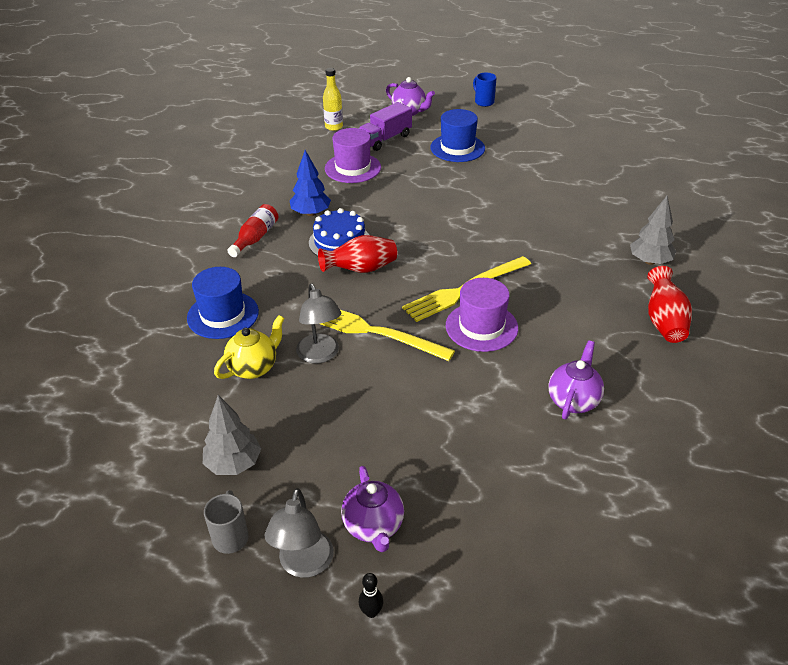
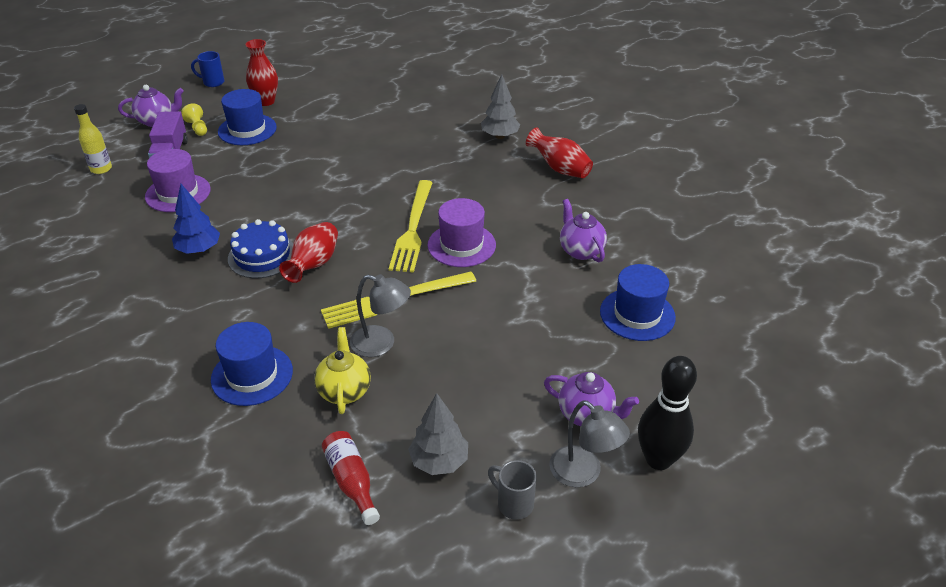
camera: 50 degrees left, 0 degrees up
(255, 238) = (178, 300): red bottle -> red bottle (351, 481)
(371, 612) = (658, 459): black bowling pin -> black bowling pin, size x2.44
(427, 130) = (197, 128): none -> yellow pawn
(500, 134) = (266, 101): none -> red vase
(539, 489) = (637, 314): none -> blue hat

